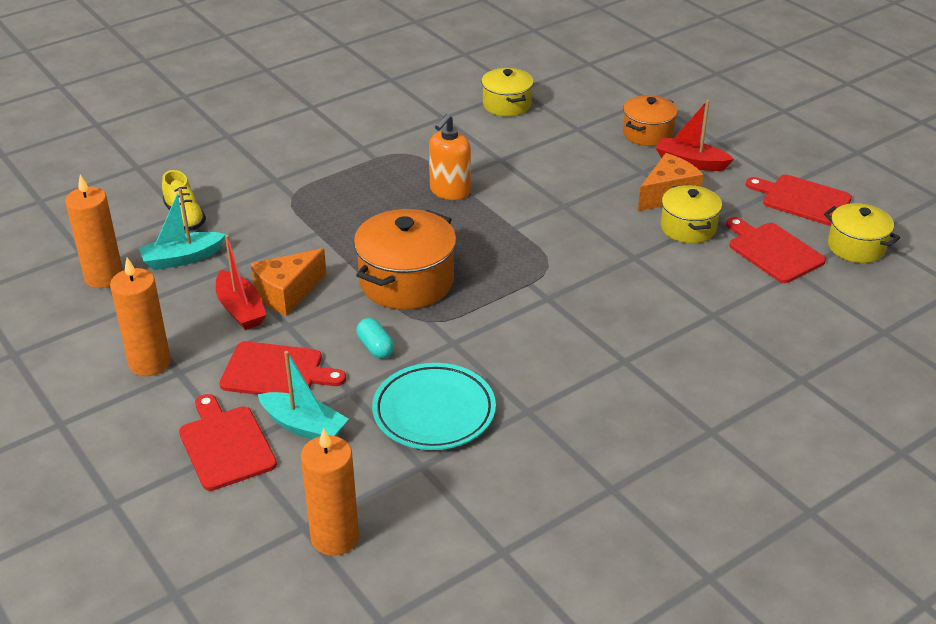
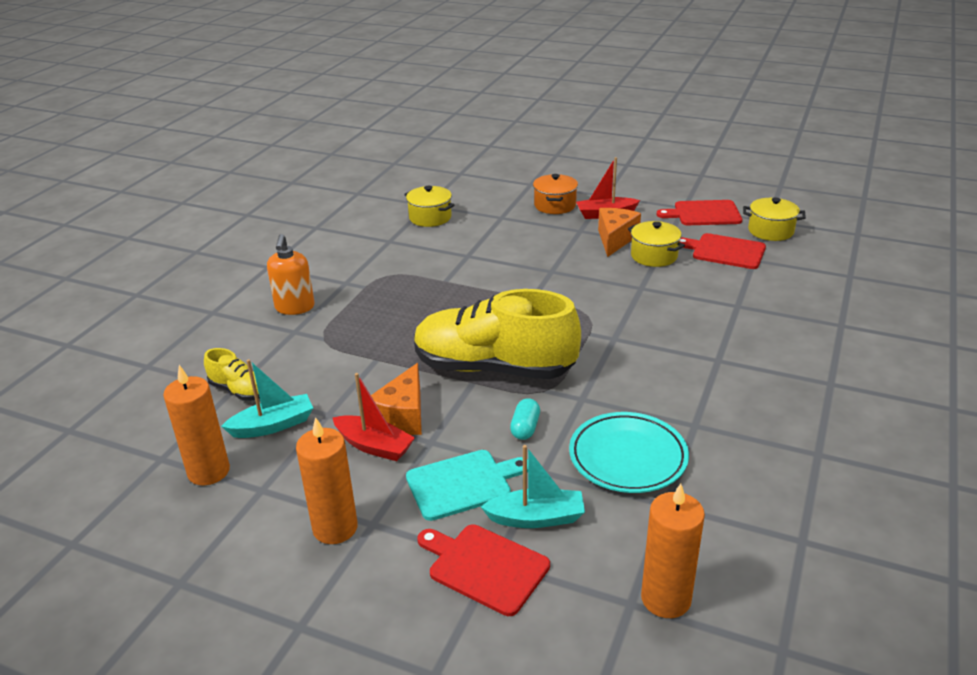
camera: 30 degrees left, 5 degrees down
(182, 258) = (273, 425): turquoise boat -> turquoise boat turned 150 degrees counterclockwise
(276, 372) = (463, 483): red cutting board -> turquoise cutting board
(375, 347) = (525, 428): turquoise capsule -> turquoise capsule turned 75 degrees clockwise
(406, 282) = (494, 368): orange pot -> yellow shoe
(450, 191) = (454, 290): orange soap dispenser -> orange soap dispenser (295, 307)

